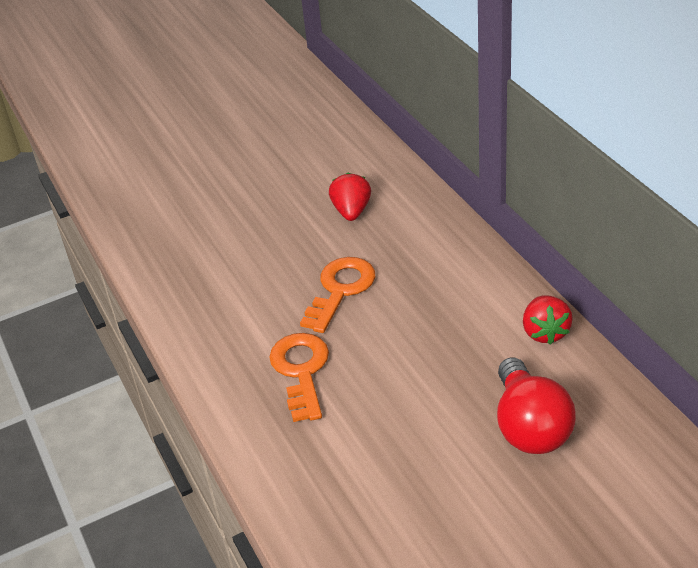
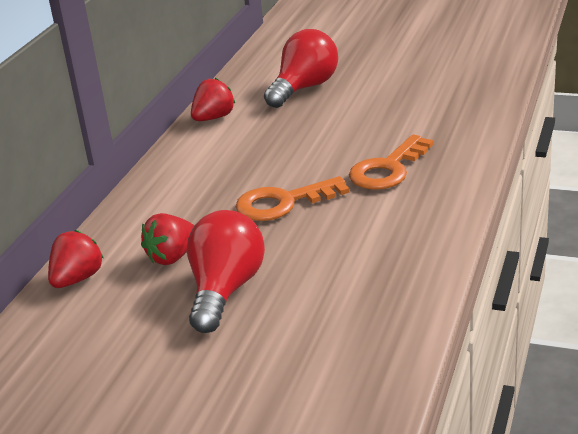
camera: 135 degrees left, 10 degrees down
(282, 214) = (225, 290): none -> red light bulb
(386, 168) = (77, 279): none -> red strawberry

